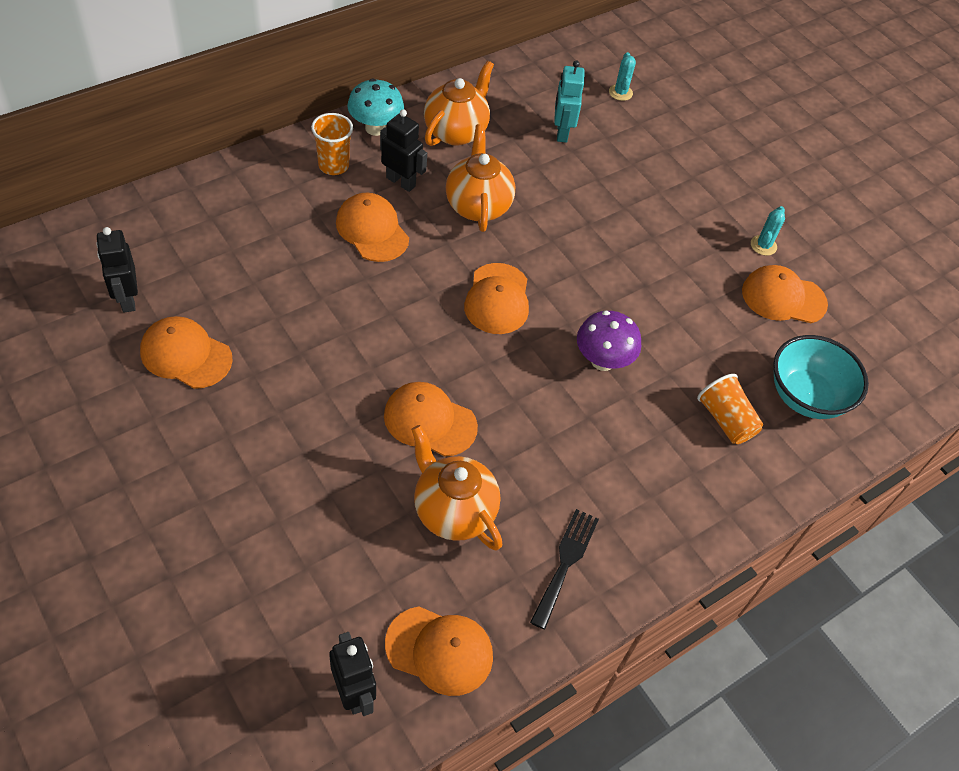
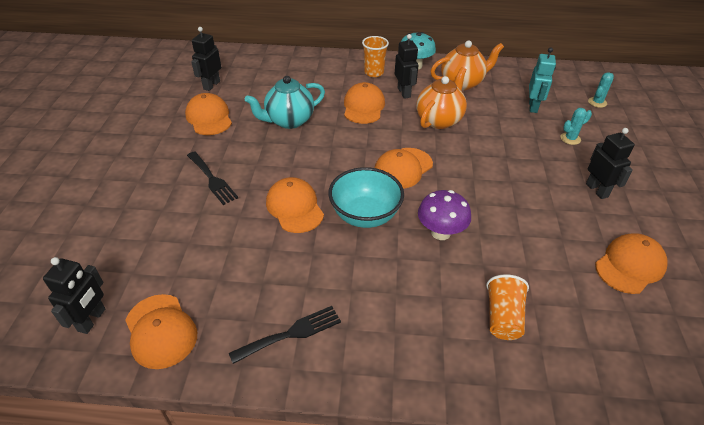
camera: 45 degrees right, 10 degrees down
(294, 443) = (212, 179): none -> black fork
(300, 302) = (289, 121): none -> turquoise teapot
(453, 510) = (255, 260): orange teapot -> none
(561, 132) = (533, 107): turquoise robot -> turquoise robot turned 150 degrees clockwise
(701, 221) = (597, 190): none -> black robot
(763, 245) = (640, 226): turquoise cactus -> turquoise cactus (570, 138)
(783, 297) = (630, 265): orange cap -> orange cap turned 90 degrees clockwise
(806, 396) = (592, 341): turquoise bowl -> turquoise bowl (365, 215)

